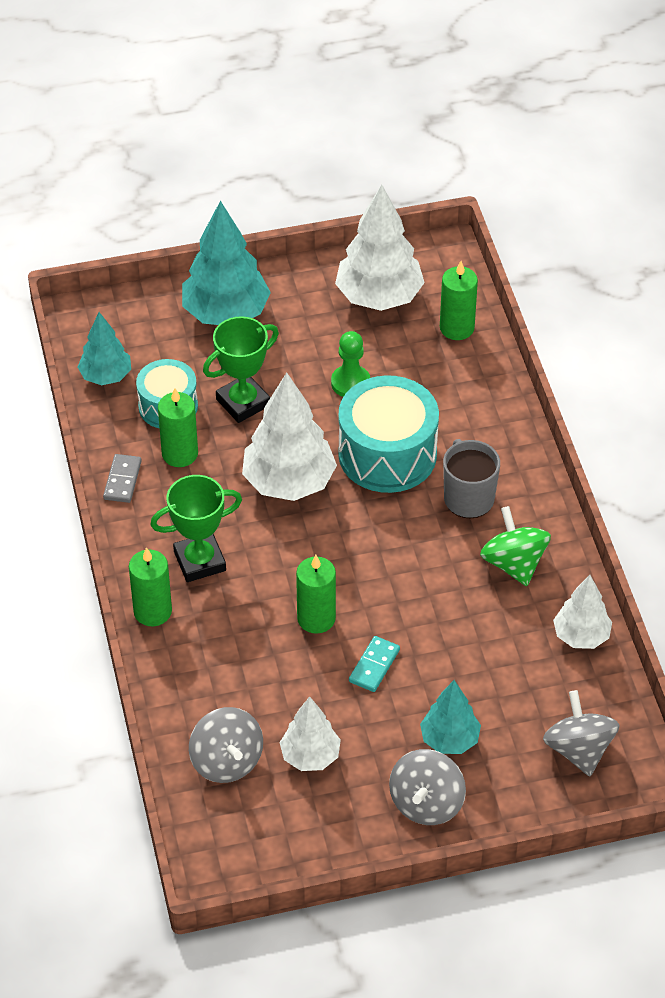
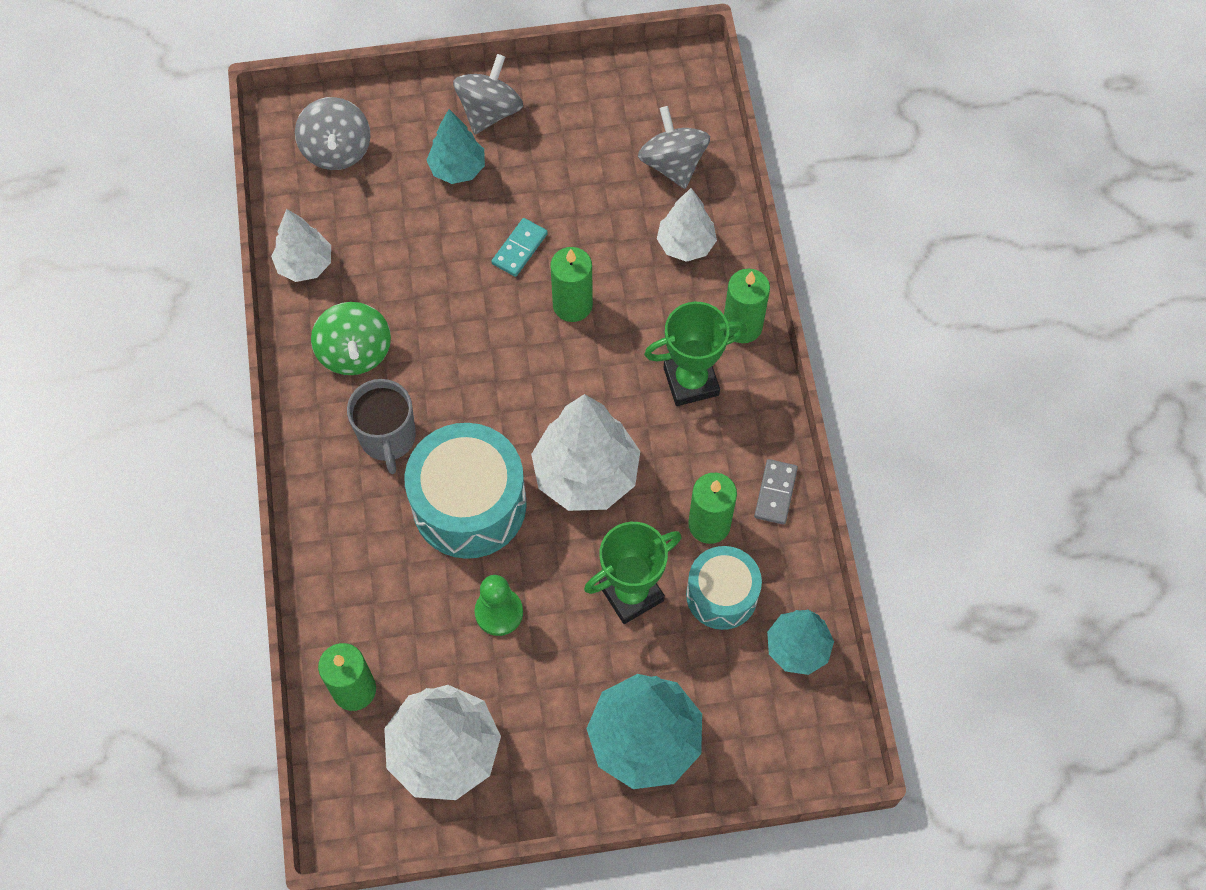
camera: 175 degrees left, 15 degrees up
(310, 756) = (593, 163): white tree -> white tree (685, 244)

